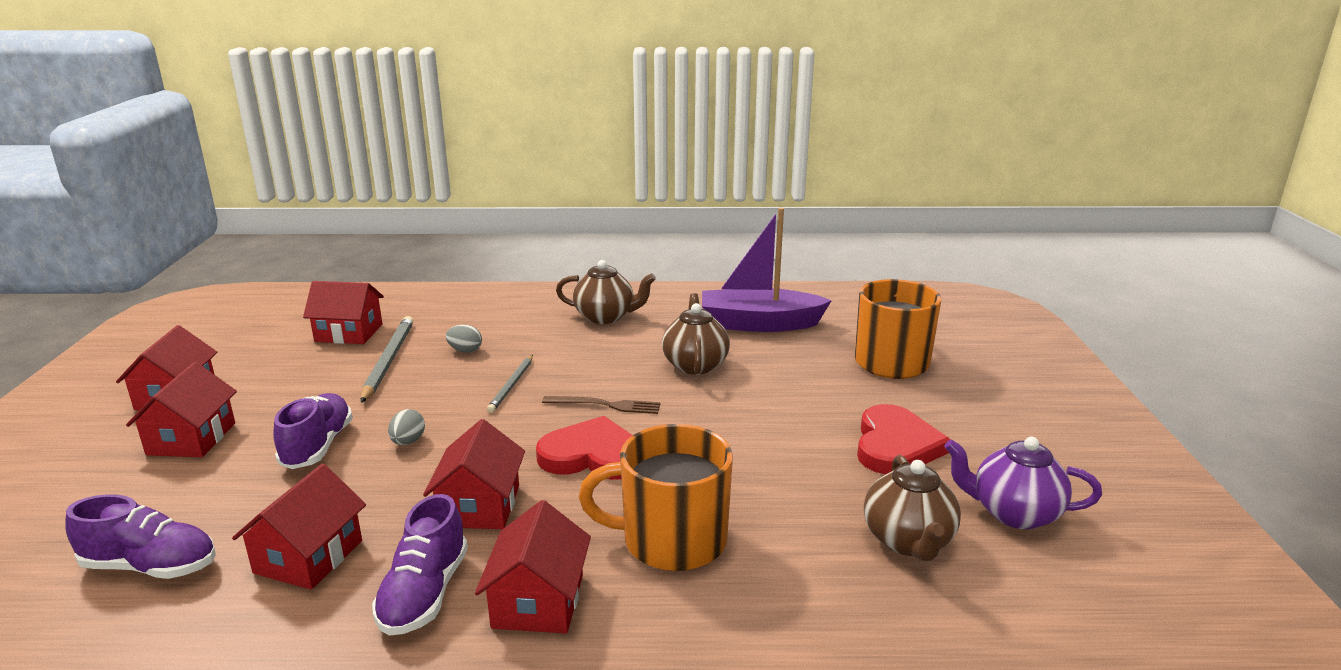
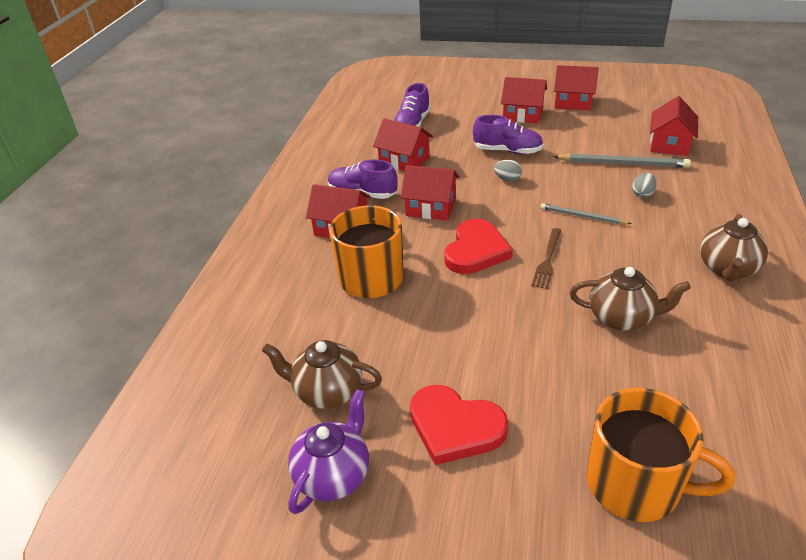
camera: 105 degrees right, 15 degrees up
(759, 324) = (731, 383): purple boat -> none

